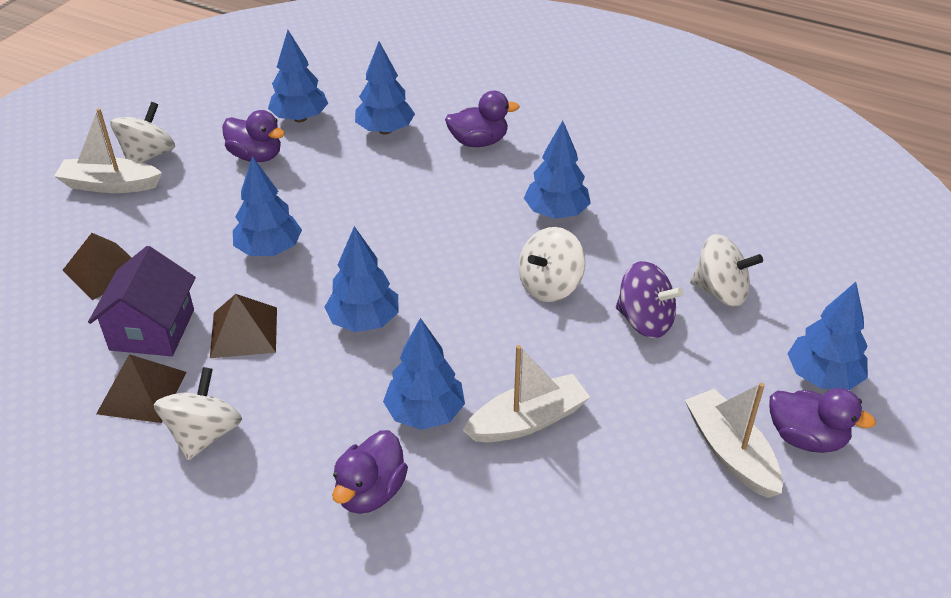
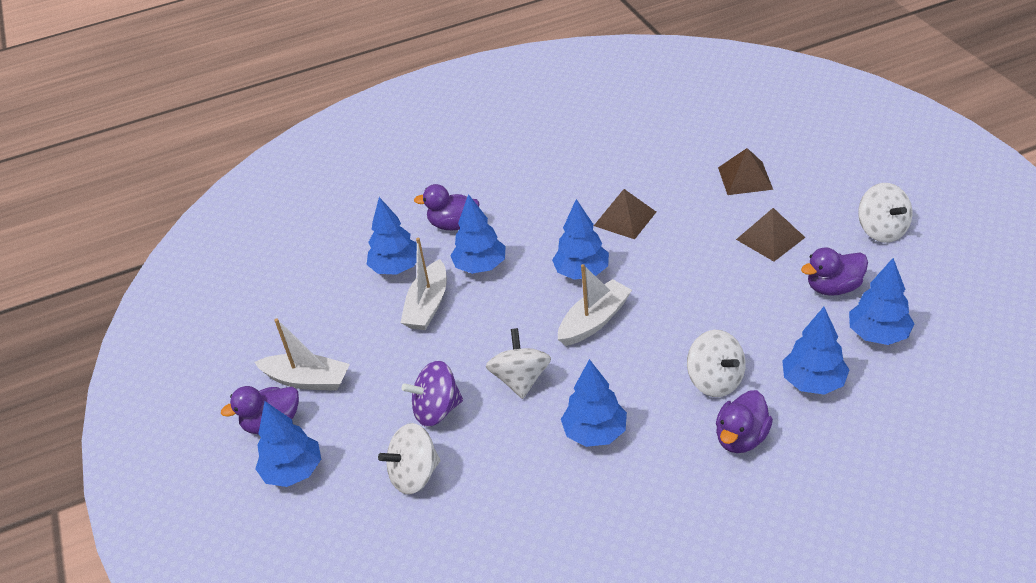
camera: 135 degrees right, 0 degrees up
(110, 185) = (853, 202): white boat -> white boat (594, 321)
(142, 392) = (613, 167): brown pyramid -> brown pyramid (770, 238)
(152, 330) = (664, 183): purple house -> none
(204, 434) = (557, 181): white spinning top -> white spinning top (715, 380)
(269, 250) = (699, 255): blue tree -> blue tree (396, 268)
(370, 492) = (453, 225): purple duck -> purple duck turned 60 degrees counterclockwise

